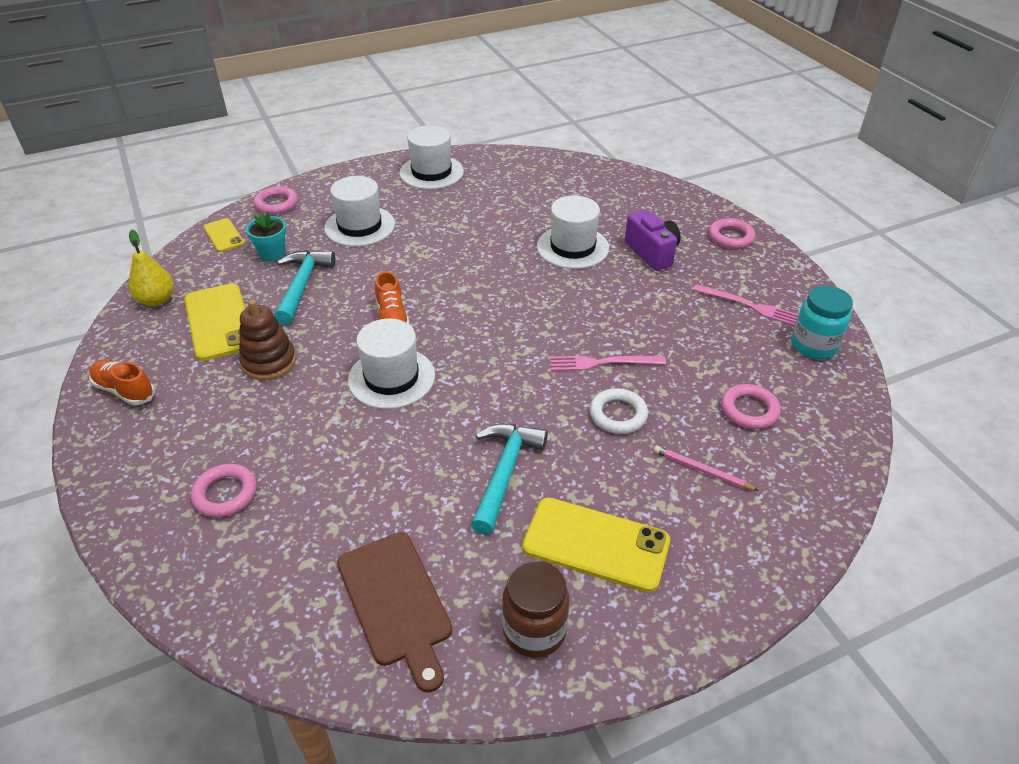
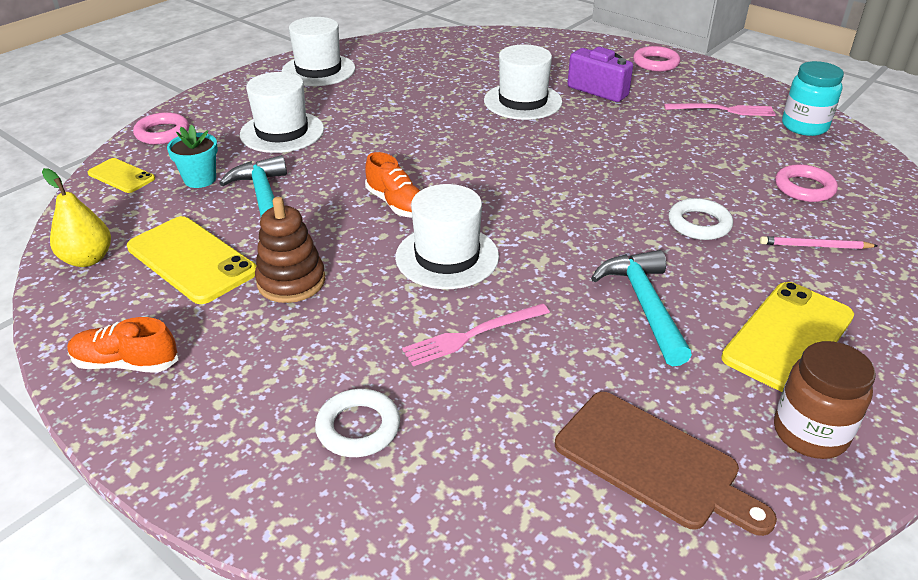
camera: 25 degrees left, 5 degrees down
(225, 494) = (358, 427): pink ring -> white ring
(596, 544) = (788, 337): yellow phone -> yellow phone turned 45 degrees counterclockwise
(602, 363) = (643, 186): pink fork -> pink fork (472, 335)

